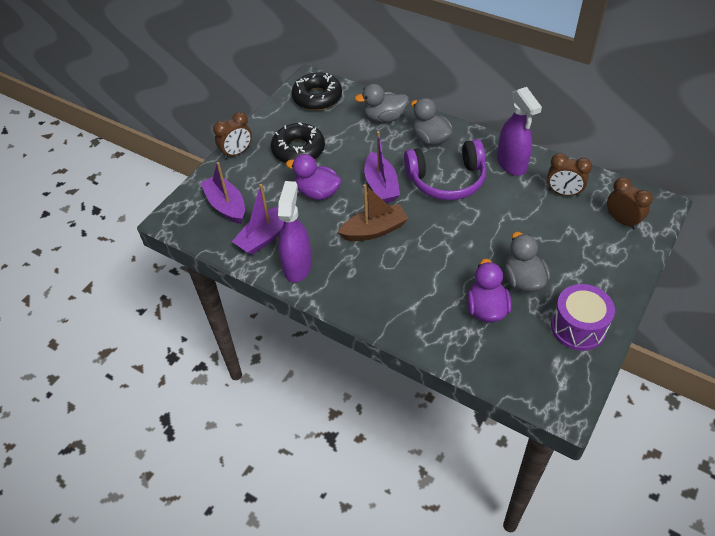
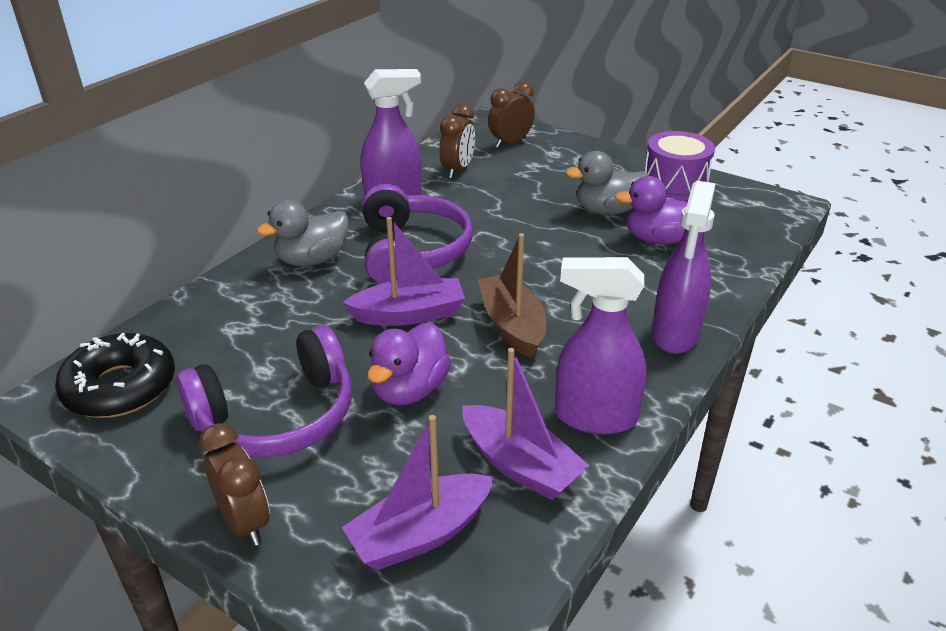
camera: 90 degrees left, 15 degrees down
(298, 150) = (277, 416): black donut -> purple headphones
(372, 308) = (675, 334): none -> purple spray bottle
(384, 118) = (233, 303): grey duck -> none

